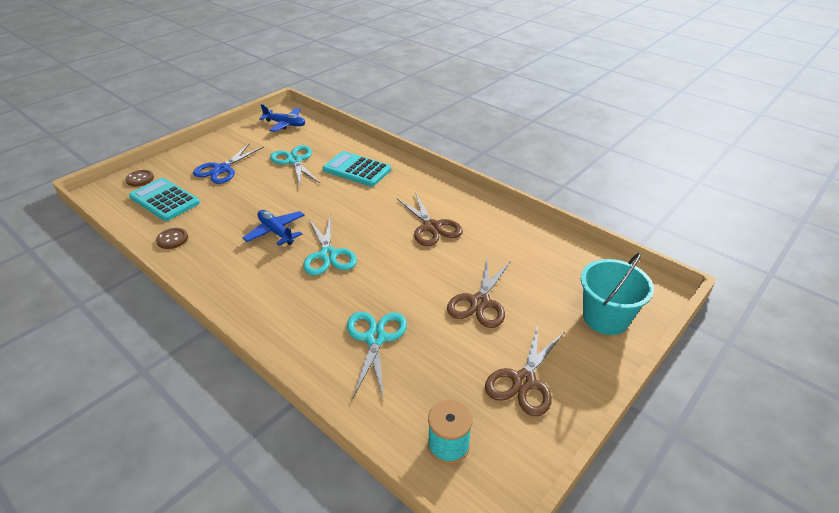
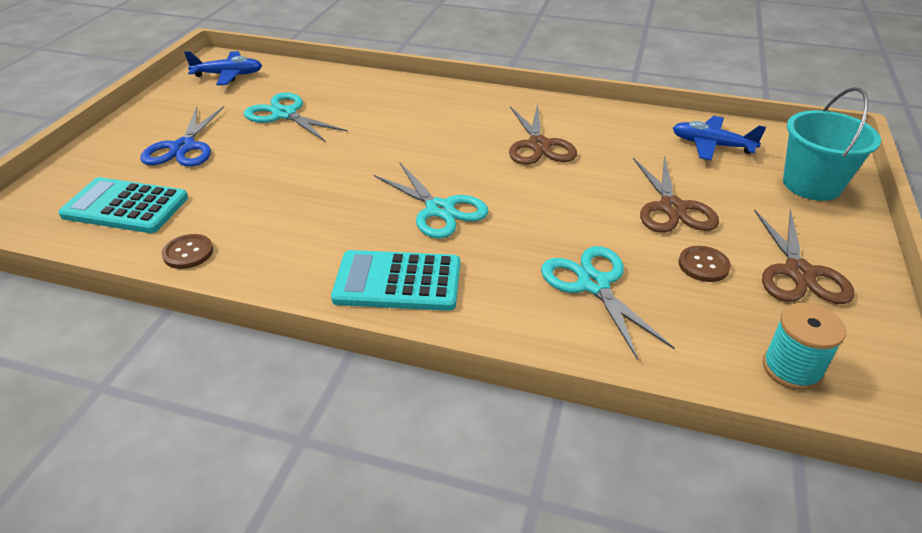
camera: 25 degrees left, 0 degrees up
(140, 179) = (55, 190): brown button -> brown button (703, 265)
(276, 232) = (340, 202): blue plane -> blue plane (711, 145)
(357, 170) = (382, 106): turquoise calculator -> turquoise calculator (398, 282)
(432, 227) = (538, 145): brown scissors -> brown scissors turned 45 degrees clockwise

